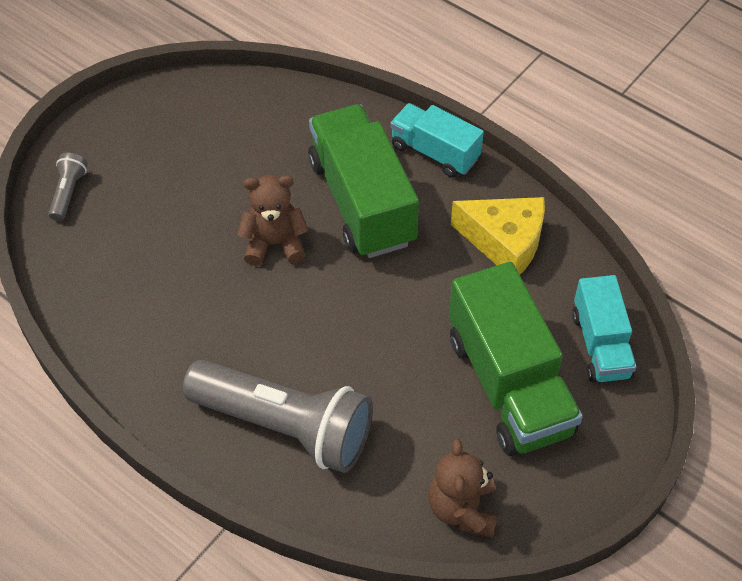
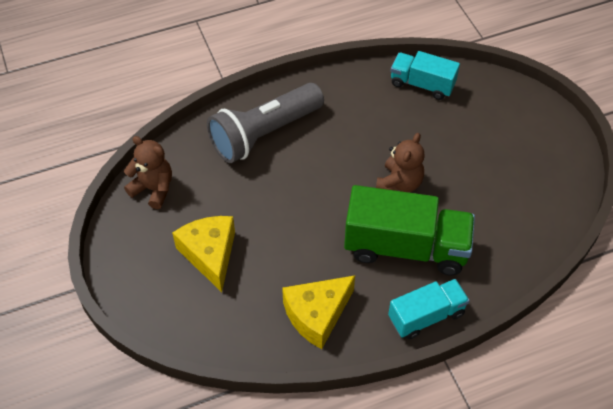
camera: 120 degrees right, 0 degrees up
(68, 193) = (505, 97): grey flashlight -> none
(508, 384) = (210, 254): green truck -> yellow cheese
(600, 345) = (199, 324): turquoise truck -> turquoise truck (422, 84)

